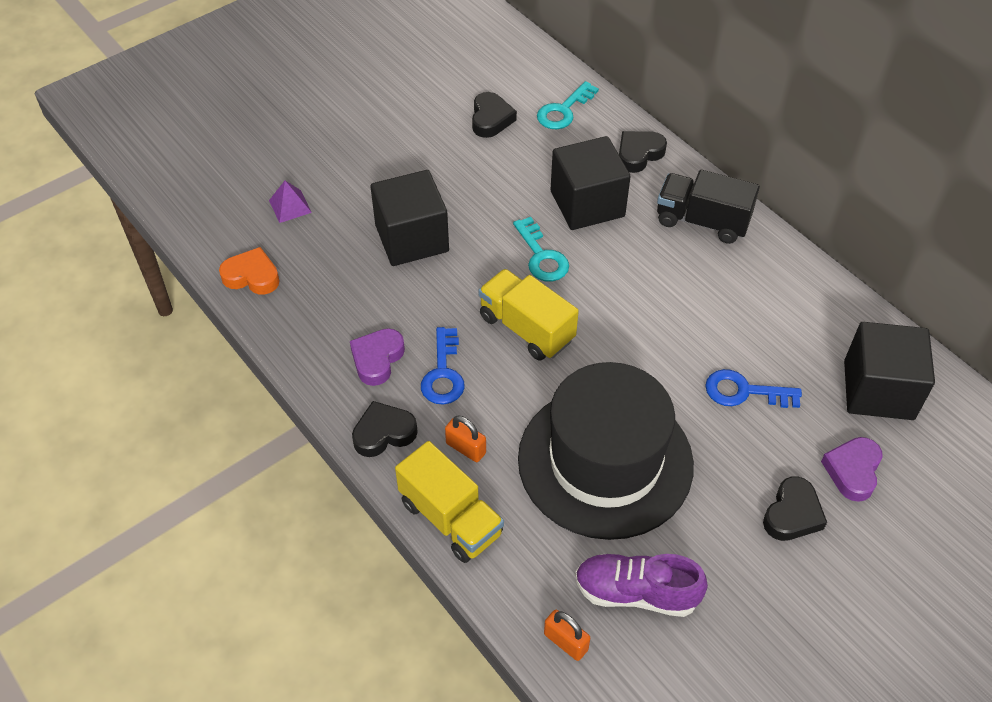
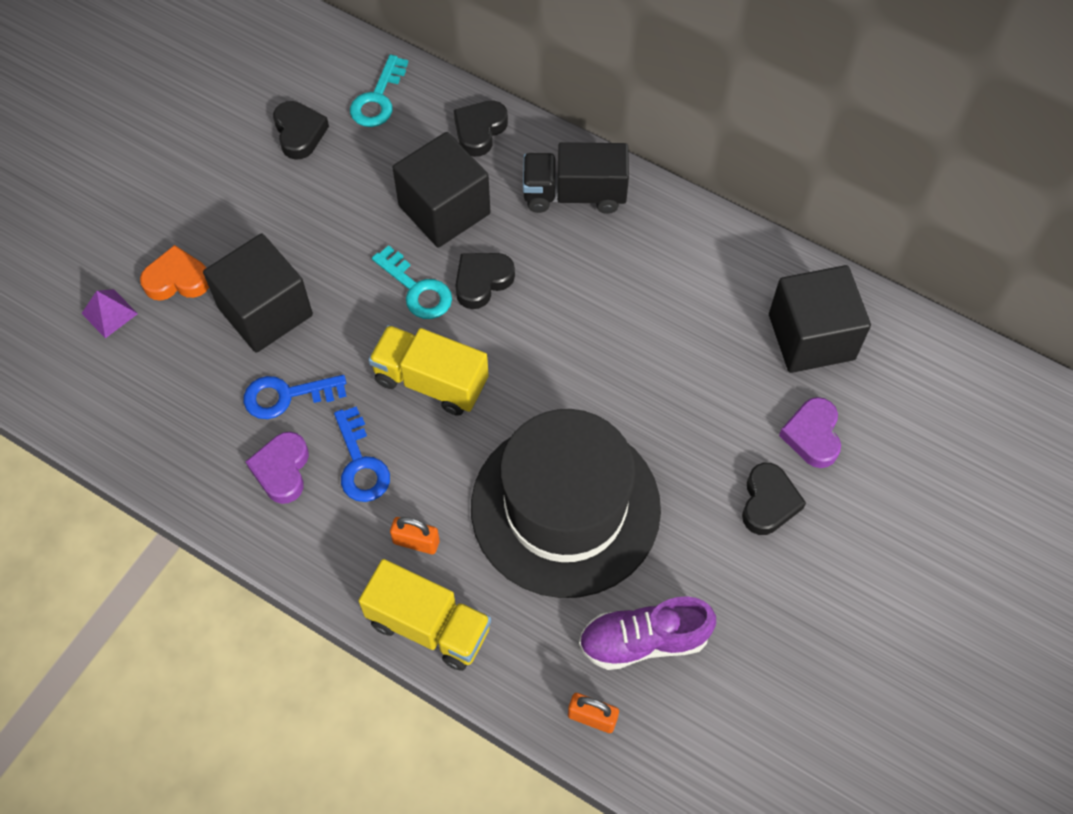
camera: 20 degrees left, 10 degrees up
(252, 276) = (100, 415): orange heart -> orange heart (177, 279)
(384, 433) = (322, 554): black heart -> black heart (482, 281)
(744, 391) = (680, 382): blue key -> blue key (286, 396)

